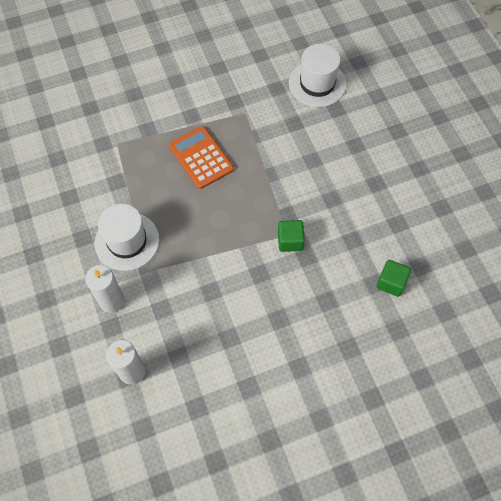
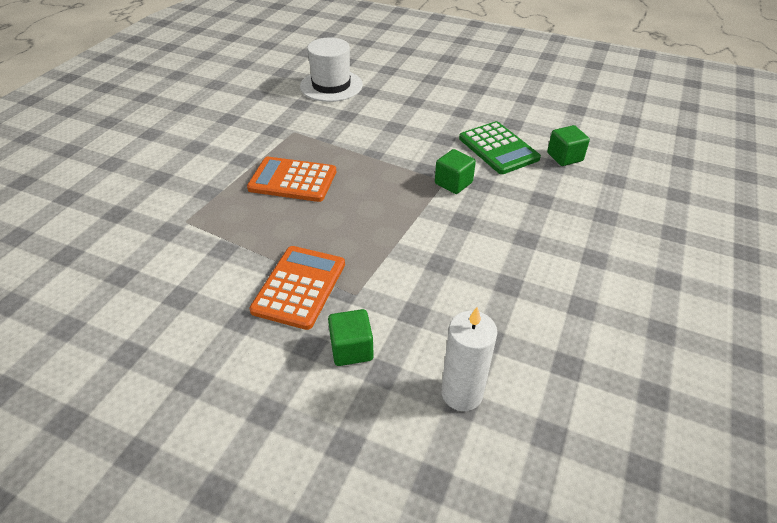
camera: 45 degrees left, 20 degrees down
(112, 301) = (351, 349): white candle -> green cube
(127, 241) = (299, 287): white hat -> orange calculator
(356, 237) = (498, 148): none -> green calculator

